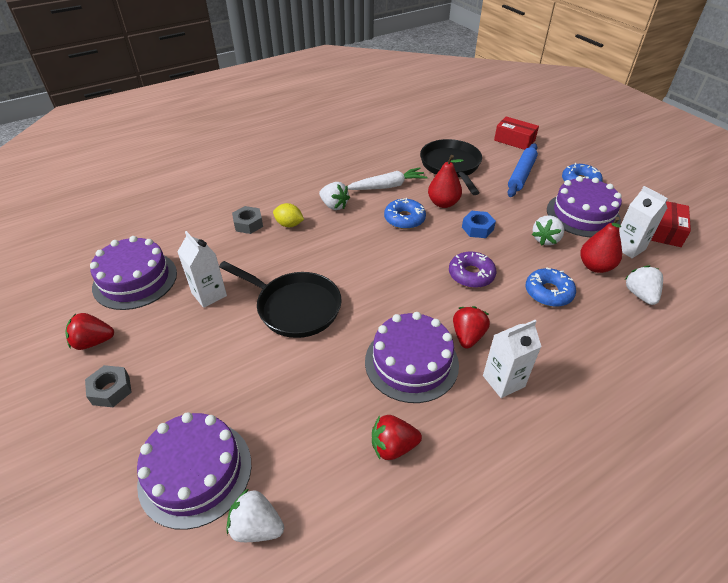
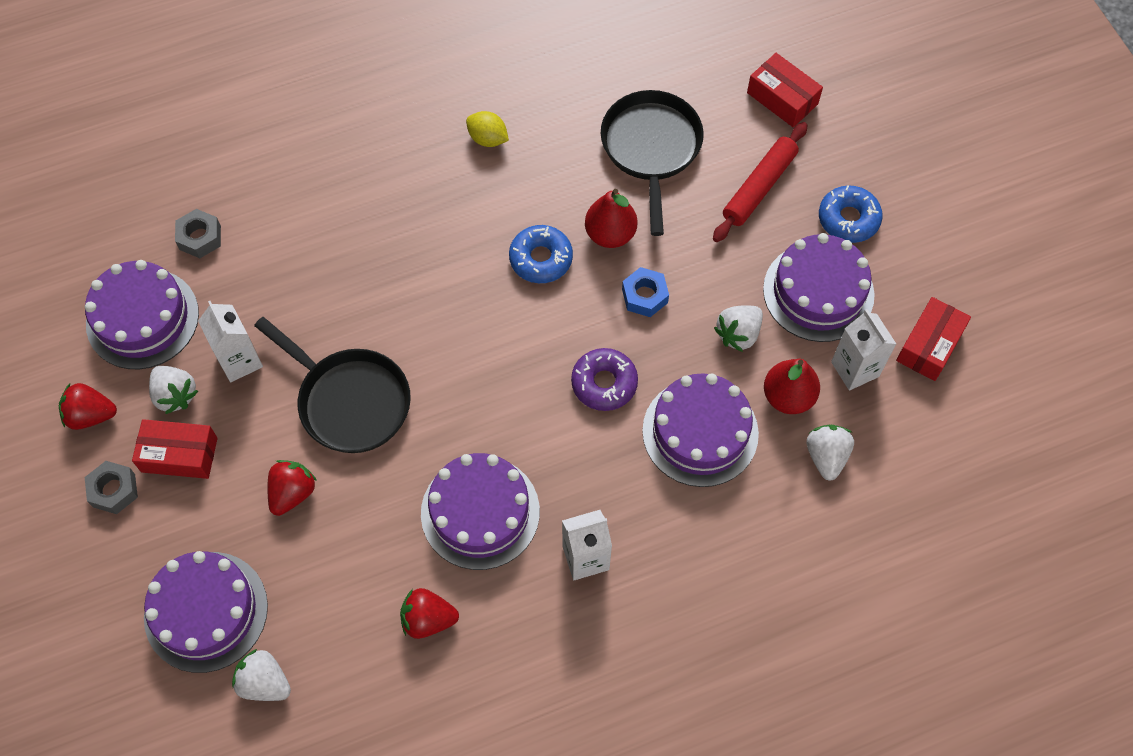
camera: 10 degrees right, 20 degrees up
(166, 358) = (179, 455): none -> red box
(248, 224) = (307, 234): grey nut -> grey nut (200, 237)
(289, 224) = (366, 244): yellow lemon -> yellow lemon (488, 139)
(334, 205) = (441, 213): white strawberry -> white strawberry (175, 395)
(387, 186) = (533, 182): white carrot -> none
(467, 336) = (564, 485): red strawberry -> red strawberry (292, 493)
(521, 175) = (759, 187): blue rolling pin -> red rolling pin
(548, 292) = (700, 432): blue donut -> purple cake

